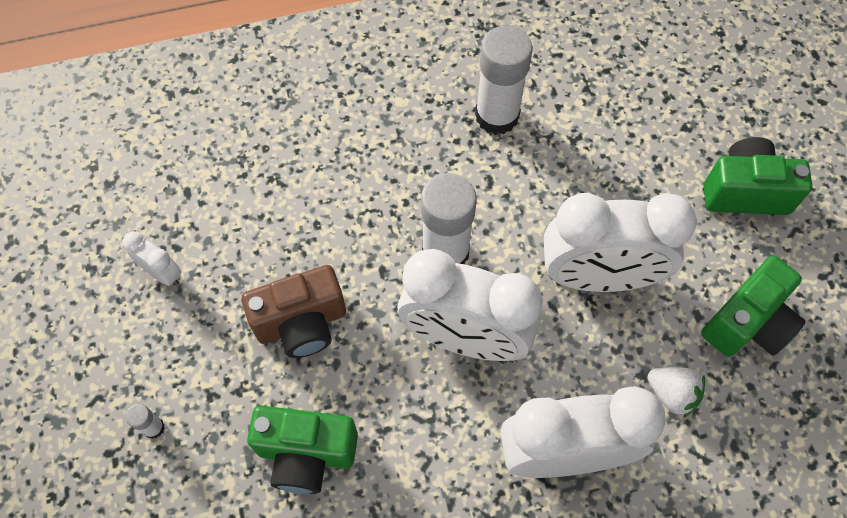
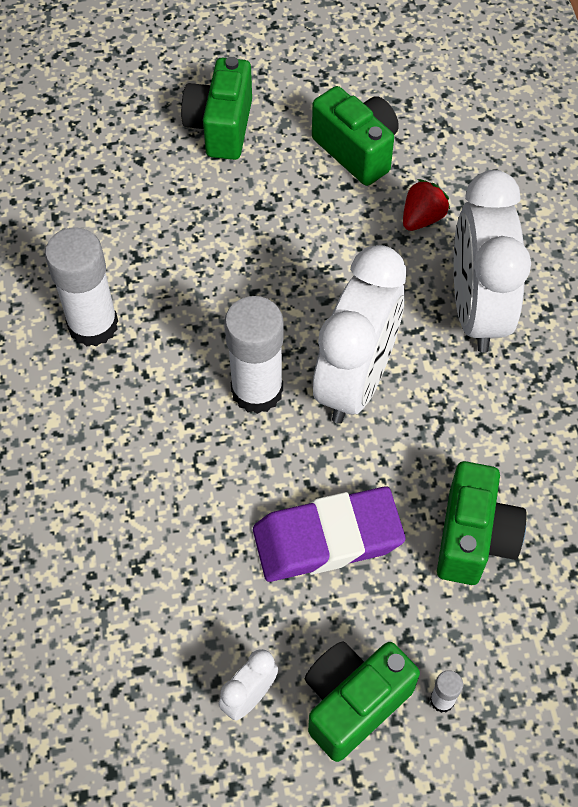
camera: 85 degrees left, 5 degrees down
(154, 354) = (353, 703): none -> green camera
(302, 323) = (327, 539): brown camera -> purple eraser
(598, 277) = (299, 258): white clock -> none
(672, 394) = (422, 218): white strawberry -> red strawberry

